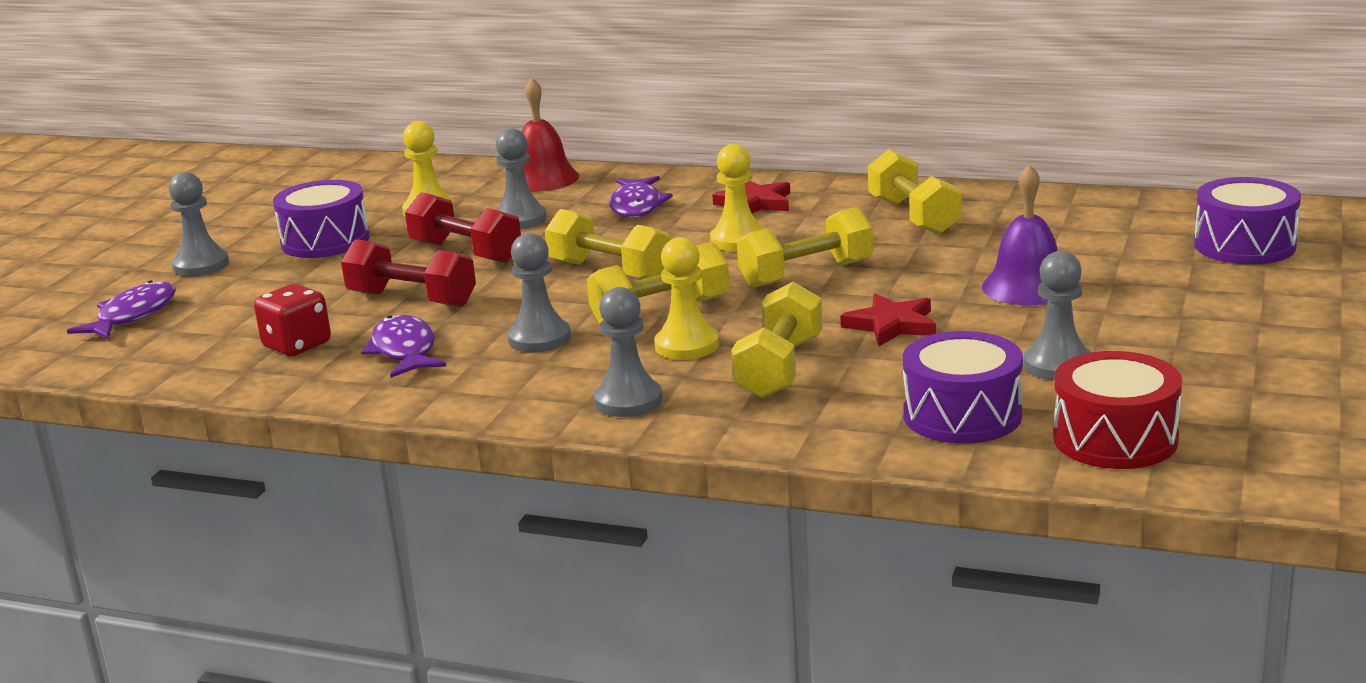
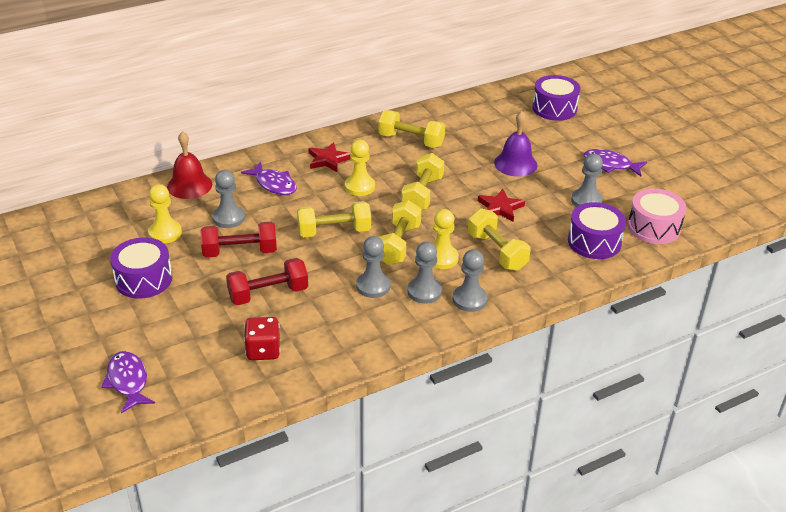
camera: 50 degrees left, 15 degrees up
(201, 265) = (99, 330): grey pawn -> grey pawn (424, 291)
(404, 351) = (324, 325): purple fish -> purple fish (610, 165)
(1115, 439) = (654, 227): red drum -> pink drum

